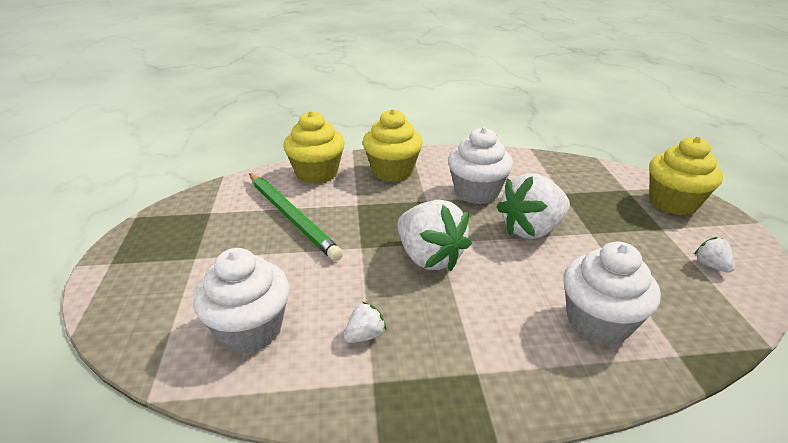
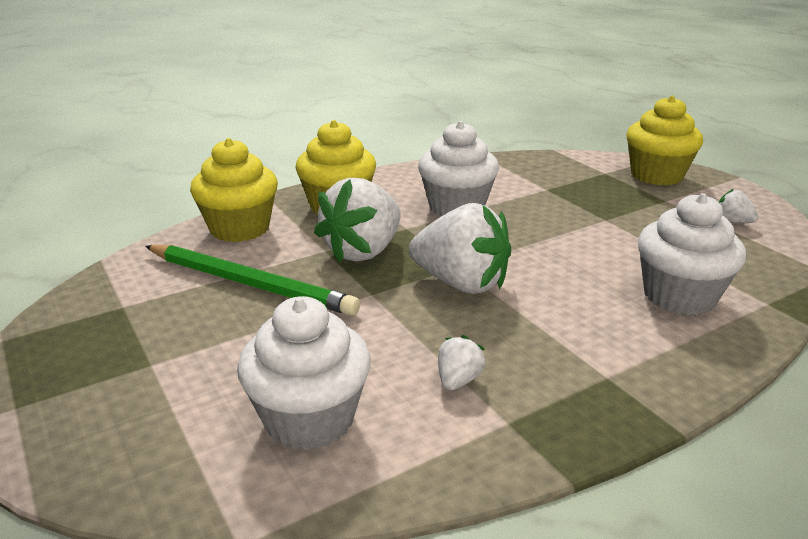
camera: 25 degrees left, 5 degrees down
(531, 229) = (545, 230): white strawberry -> white strawberry (363, 251)

